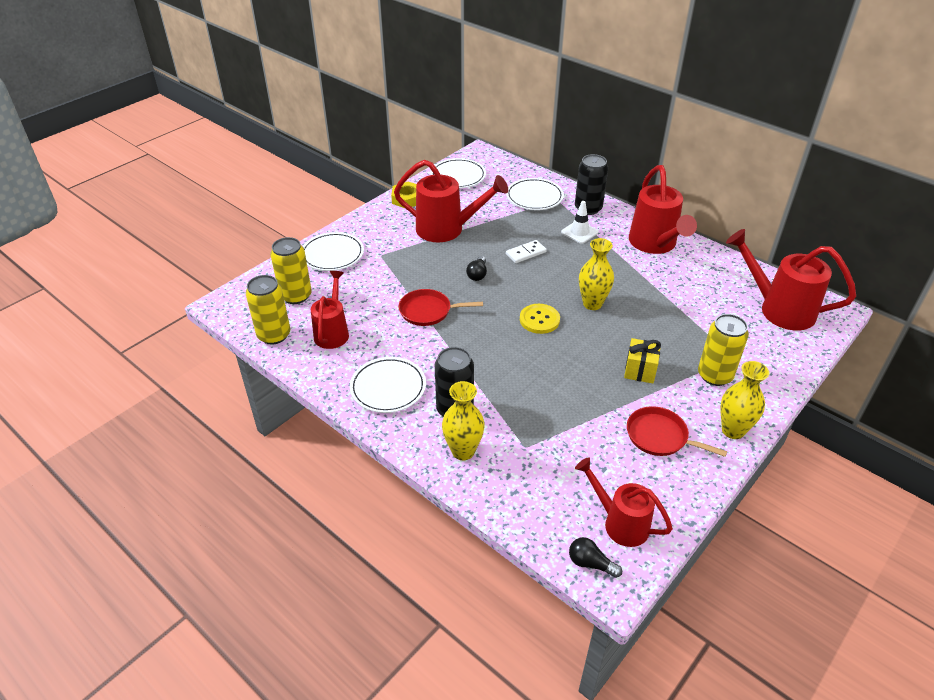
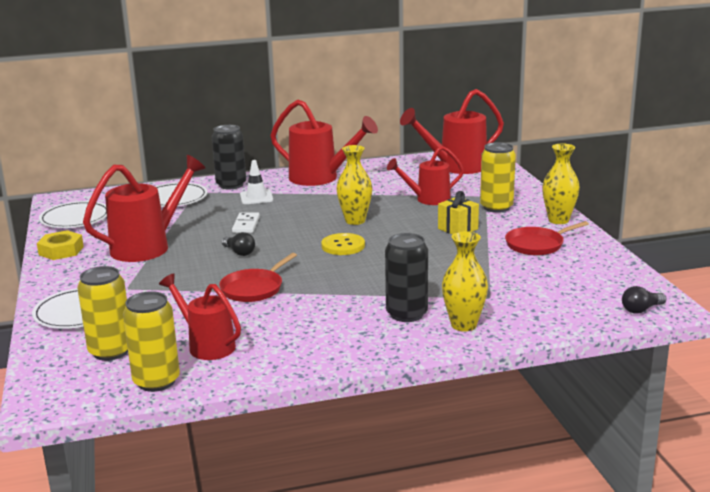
camera: 55 degrees left, 20 degrees down
(388, 387) = (334, 338): white plate -> none
(620, 523) = (610, 286): red watering can -> red watering can (428, 199)

